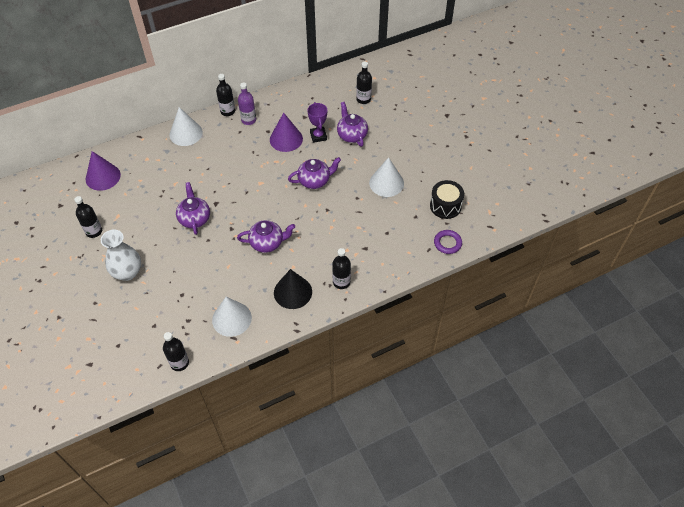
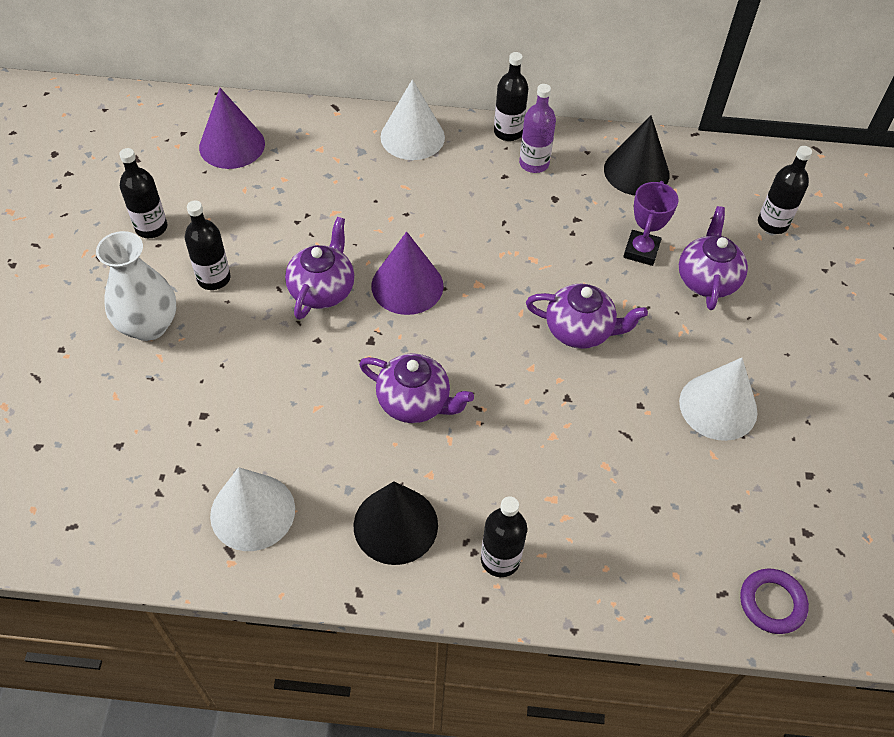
camera: 30 degrees right, 0 degrees up
(179, 363) = (107, 542): black bottle -> black bottle (214, 278)
(286, 139) = (578, 228): purple cone -> purple cone (407, 285)
(294, 103) = (636, 171): none -> black cone
(445, 206) = (815, 519): black drum -> none

